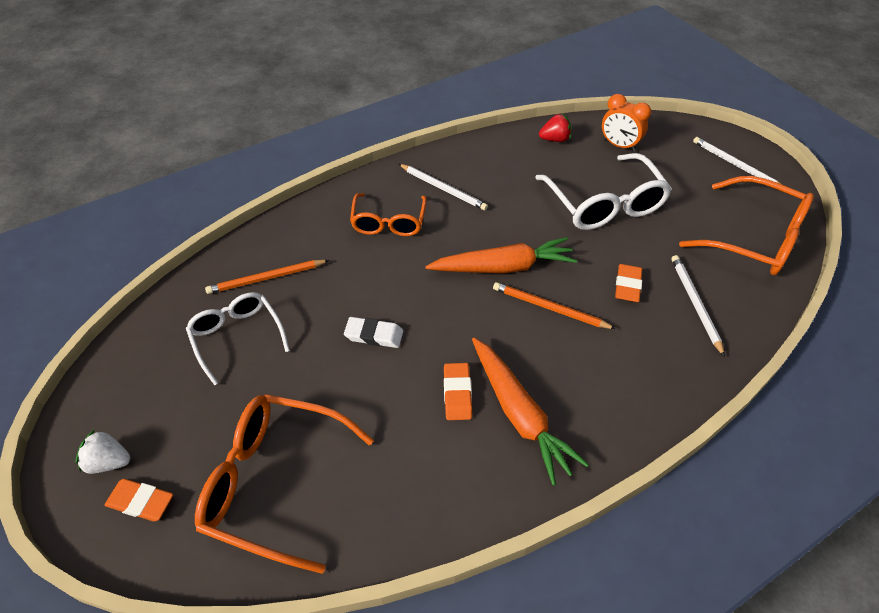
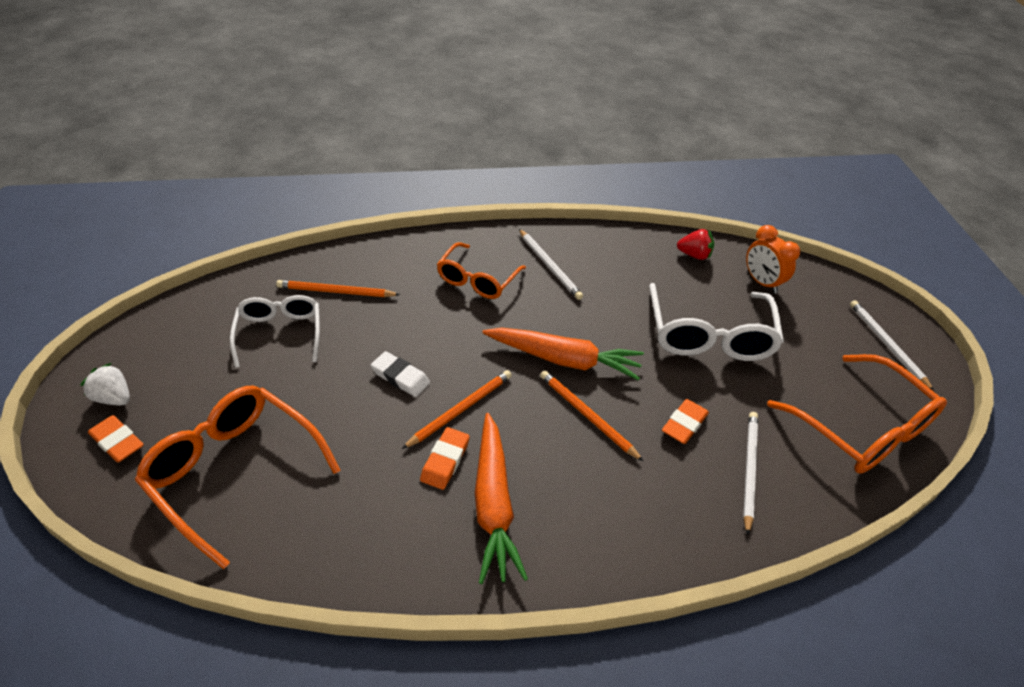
camera: 20 degrees right, 5 degrees down
(443, 344) = (460, 409): none -> orange pencil

